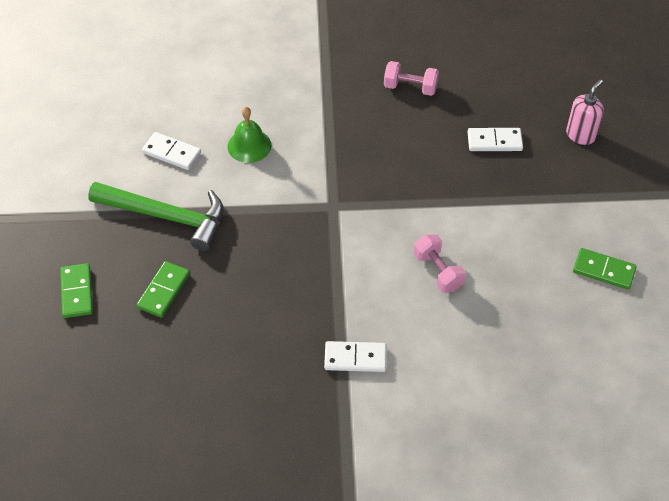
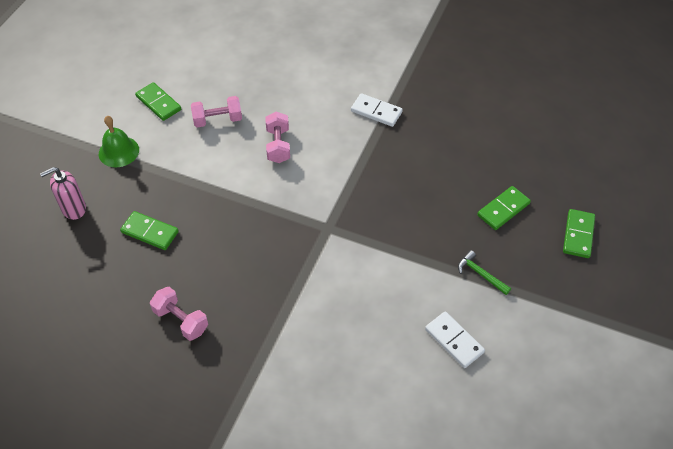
camera: 155 degrees left, 0 degrees up
(166, 216) = (480, 274): green hammer -> green hammer, size x0.43
(249, 145) = (374, 318): green bell -> green bell (118, 151)
(494, 141) = (150, 232): white domino -> green domino
(524, 276) = (217, 120): none -> pink dumbbell

